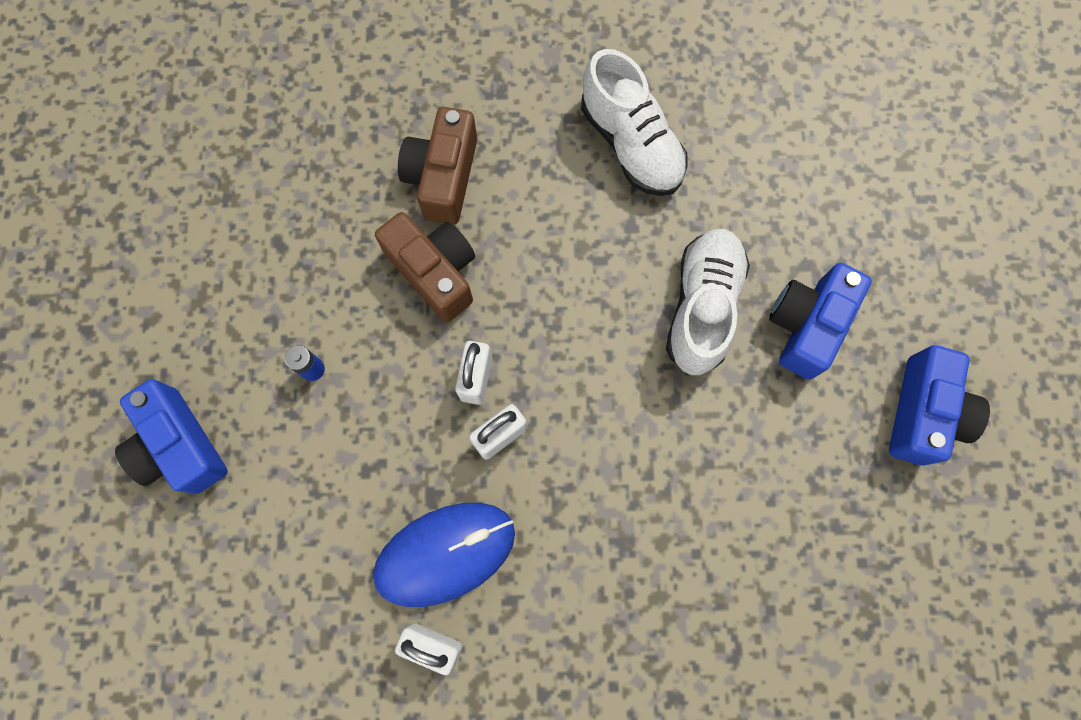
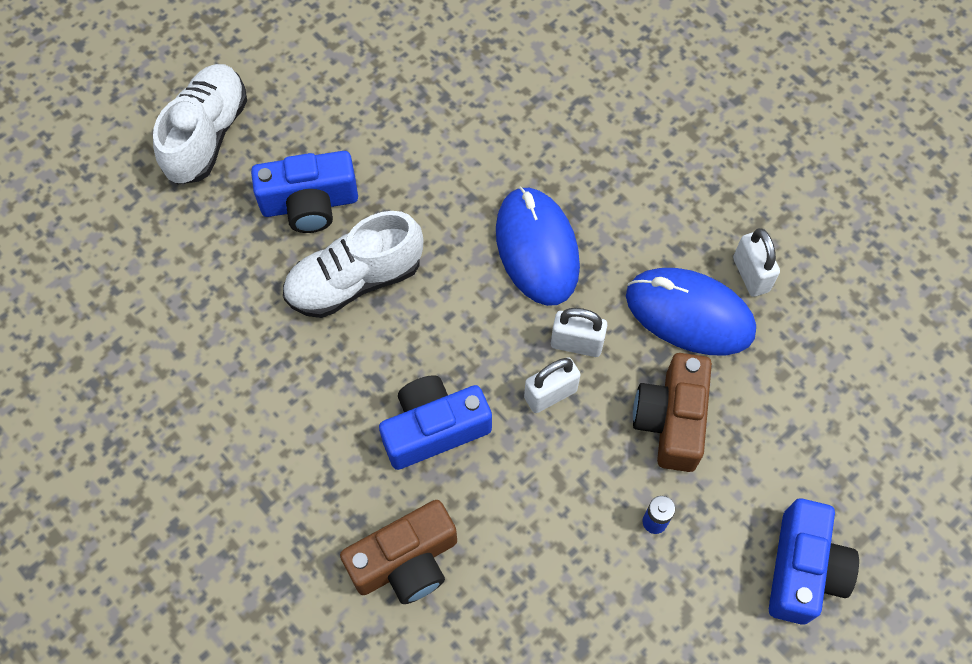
camera: 130 degrees left, 10 degrees down
(435, 272) = (494, 496): brown camera -> brown camera (671, 420)
(612, 477) = (537, 248): none -> blue mouse
(631, 144) = (251, 433): white shoe -> white shoe (207, 135)
(923, 413) = (317, 95): blue camera -> blue camera (434, 429)

